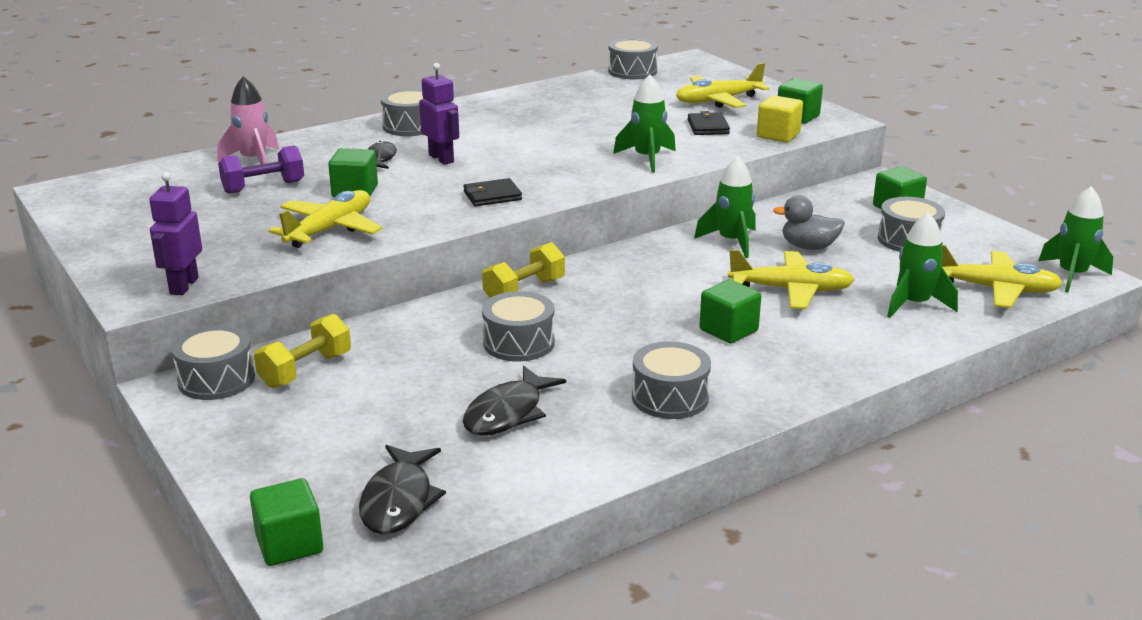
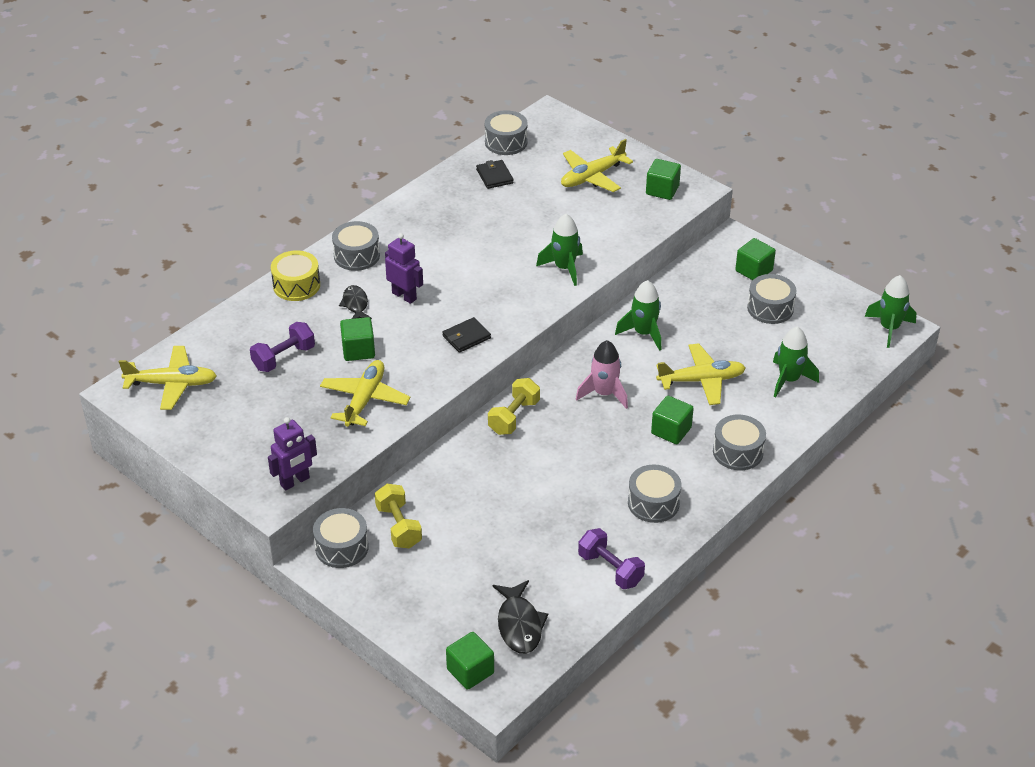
camera: 15 degrees left, 15 degrees up
(183, 286) = (295, 481): purple robot -> purple robot turned 120 degrees counterclockwise
(254, 160) = (254, 325): pink rocket -> pink rocket (604, 394)
(306, 370) = (399, 526): yellow dumbbell -> yellow dumbbell turned 45 degrees counterclockwise
(325, 139) = (296, 285): none -> yellow drum
(508, 413) = (554, 538): black fish -> none
(519, 343) = (533, 471): grey drum -> grey drum (738, 452)
(570, 459) = (610, 569): none -> purple dumbbell
(708, 127) = (596, 216): black wallet -> black wallet (494, 176)
(778, 135) = (654, 219): yellow cube -> none
(808, 247) = (701, 329): grey duck -> none
(996, 289) = (840, 353): yellow plane -> yellow plane (172, 384)

